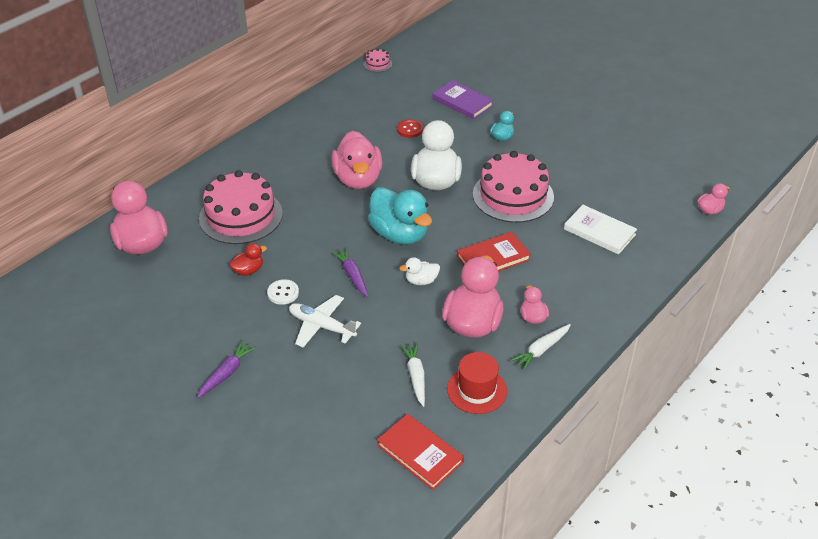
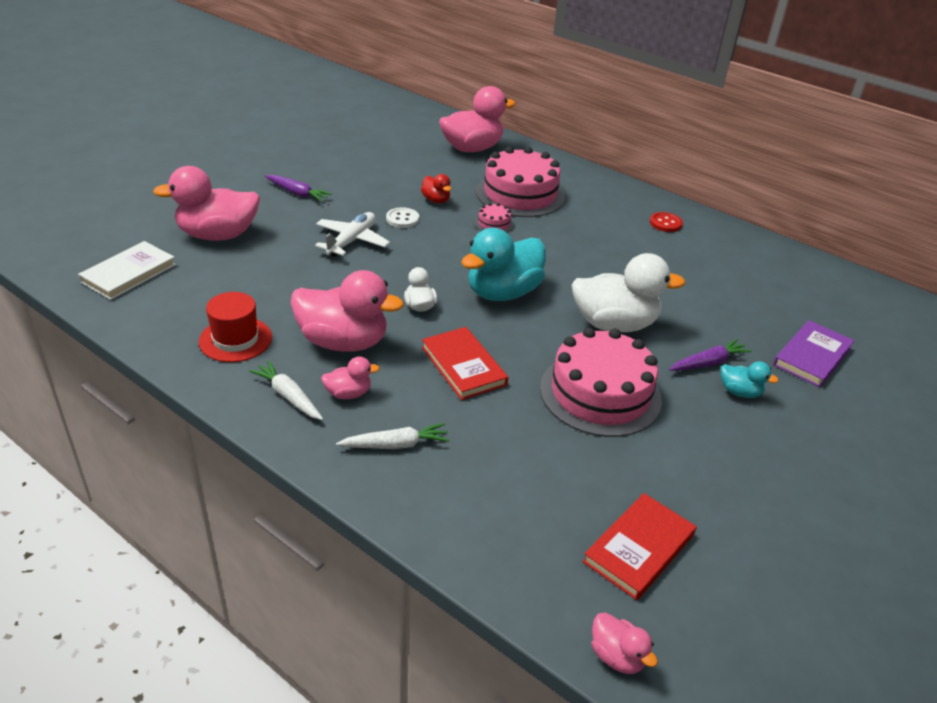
camera: 85 degrees right, 5 degrees down
(352, 275) = (429, 259): purple carrot -> purple carrot (708, 363)
(358, 179) = (601, 265): pink duck -> pink duck (218, 235)
(377, 64) = (863, 283): pink cake -> pink cake (493, 224)
(410, 129) = (720, 306): red button -> red button (665, 223)
(416, 376) = (267, 298): white carrot -> white carrot (395, 445)
(420, 453) = (160, 297): red book -> red book (639, 548)
(599, 232) = (530, 481): white book -> white book (128, 273)

